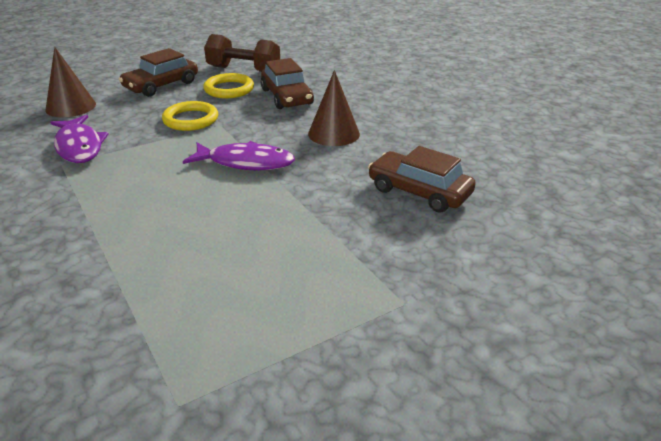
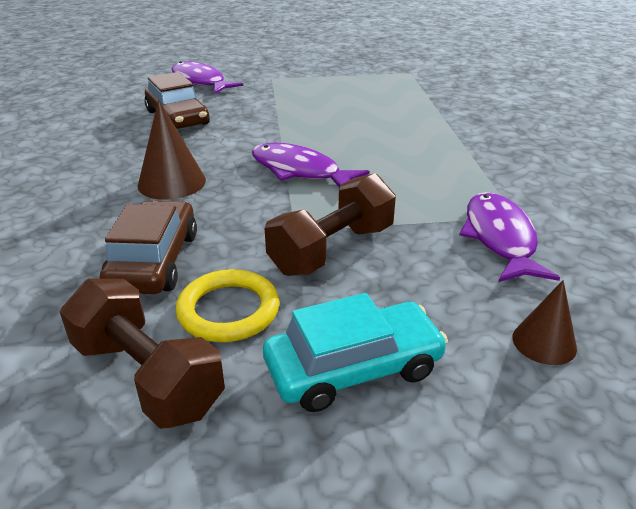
camera: 155 degrees left, 0 degrees up
(71, 107) = (544, 342): brown cone -> brown cone, size x0.63
(161, 85) = (353, 368): brown car -> turquoise car
(190, 120) = (332, 250): yellow ring -> brown dumbbell
(487, 261) = (200, 81): none -> purple fish

